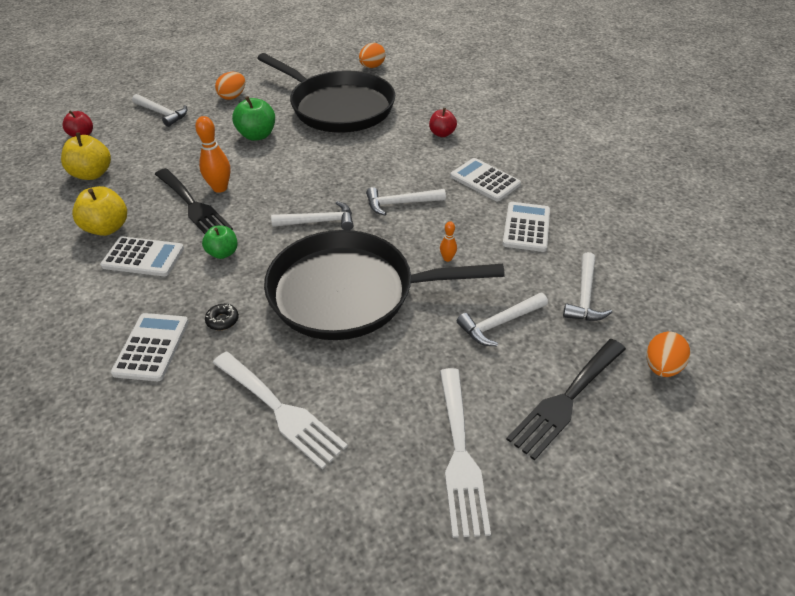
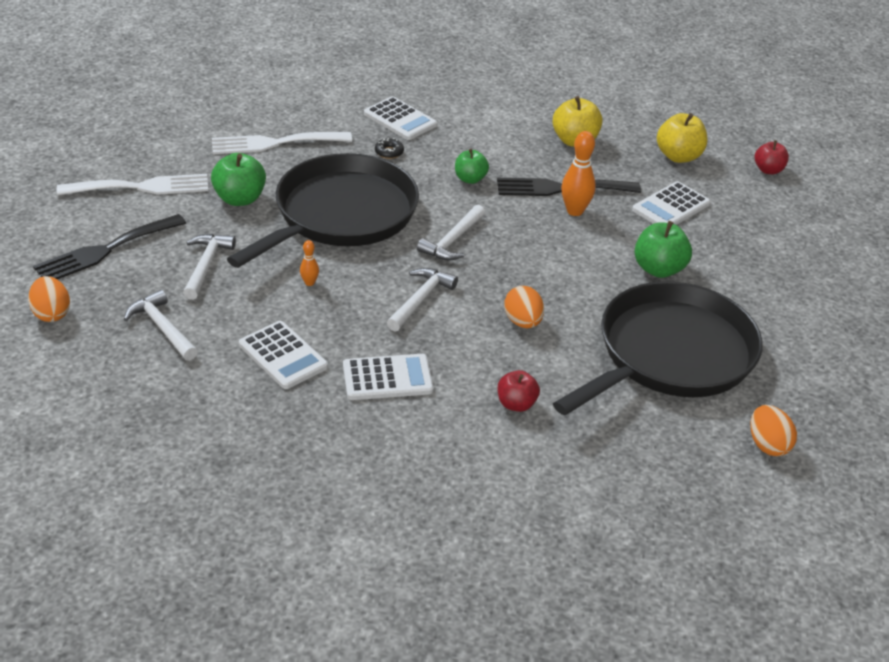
camera: 125 degrees right, 5 degrees down
(143, 257) = (511, 144): white calculator -> white calculator (671, 207)
(162, 113) = (775, 228): white hammer -> none
(233, 96) = (777, 288): orange egg -> orange egg (523, 322)
(338, 107) = (670, 355): black pan -> black pan turned 150 degrees clockwise
(396, 368) = (240, 199): none -> green apple
(460, 455) = (142, 187): white fork -> white fork turned 135 degrees clockwise
(566, 400) = (105, 250): black fork -> black fork turned 120 degrees counterclockwise

